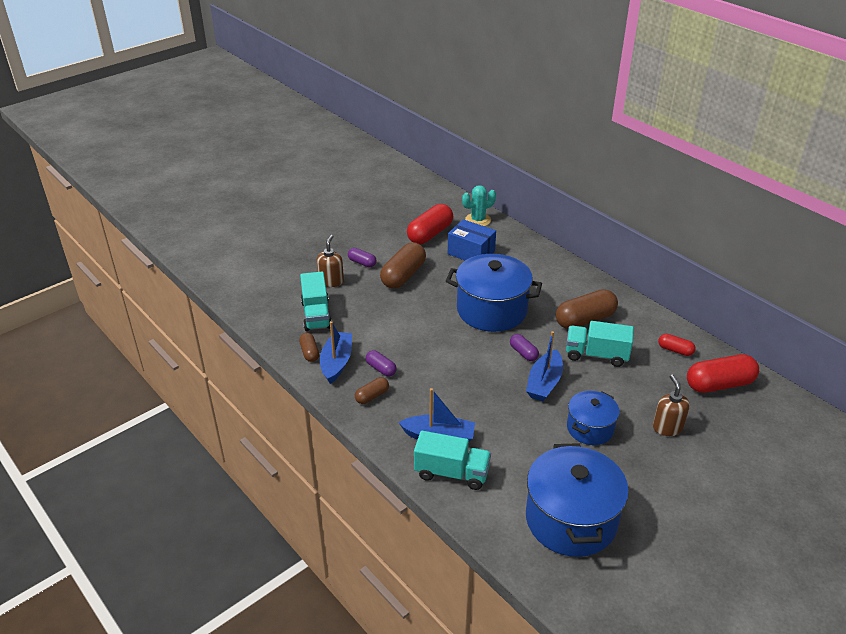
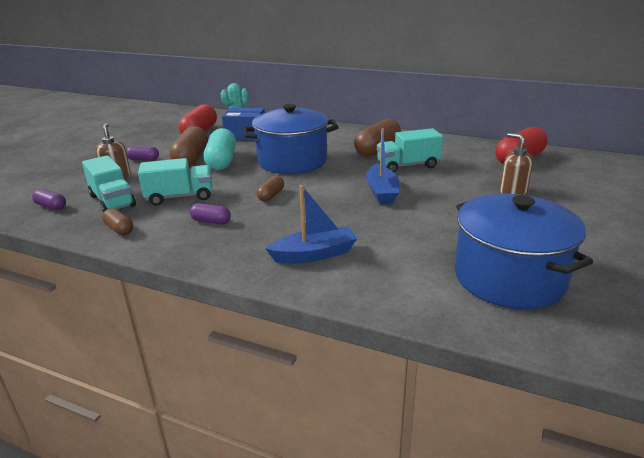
camera: 25 degrees left, 10 degrees down
(336, 362) = (156, 229): blue boat -> none
(372, 396) = (215, 243): brown capsule -> brown capsule (271, 195)
(428, 288) = (221, 161): none -> turquoise capsule
(451, 473) = (353, 279): turquoise truck -> turquoise truck (180, 197)
(523, 353) = (344, 178): purple capsule -> purple capsule (51, 206)
(590, 428) = (452, 209): blue pot -> none
(675, 350) = (465, 150): red capsule -> none

